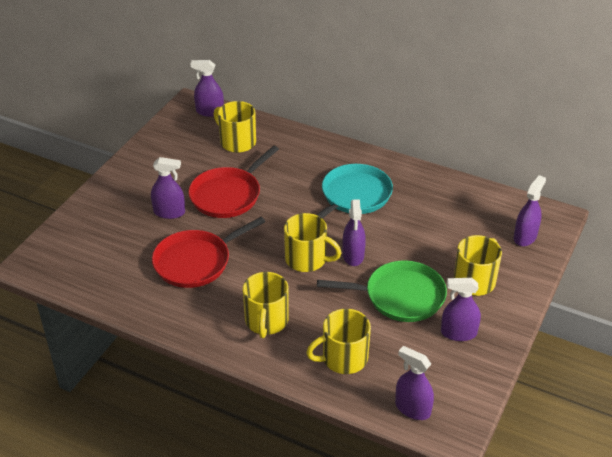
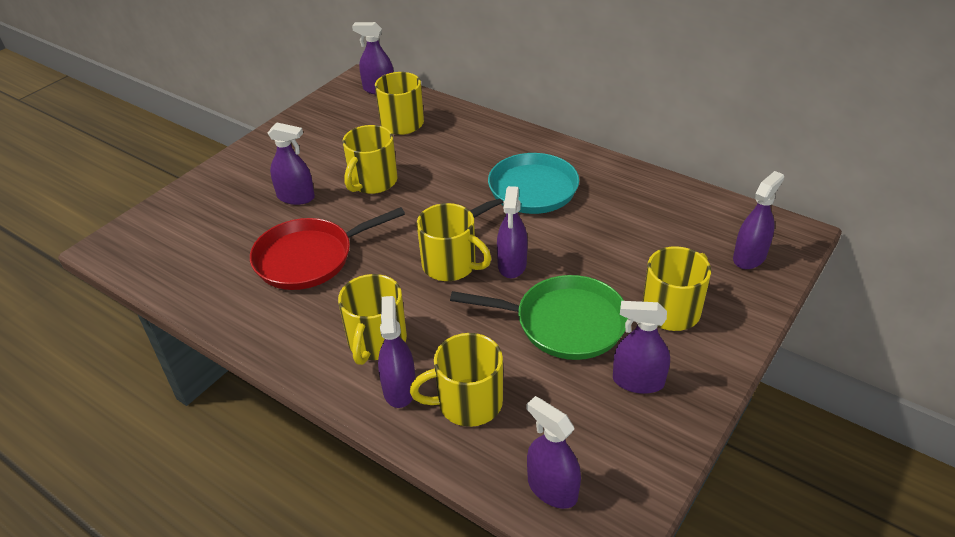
camera: 10 degrees right, 0 degrees up
(228, 195) = (373, 182): red pan -> yellow mug
(292, 353) = (399, 389): none -> purple spray bottle

